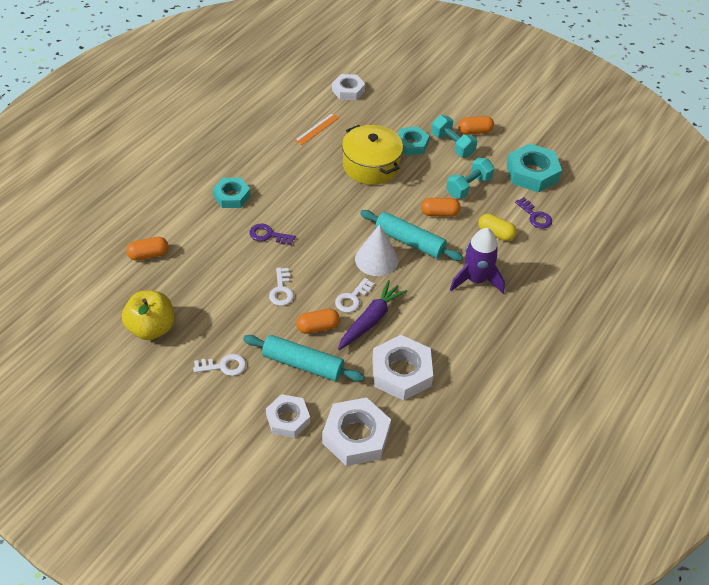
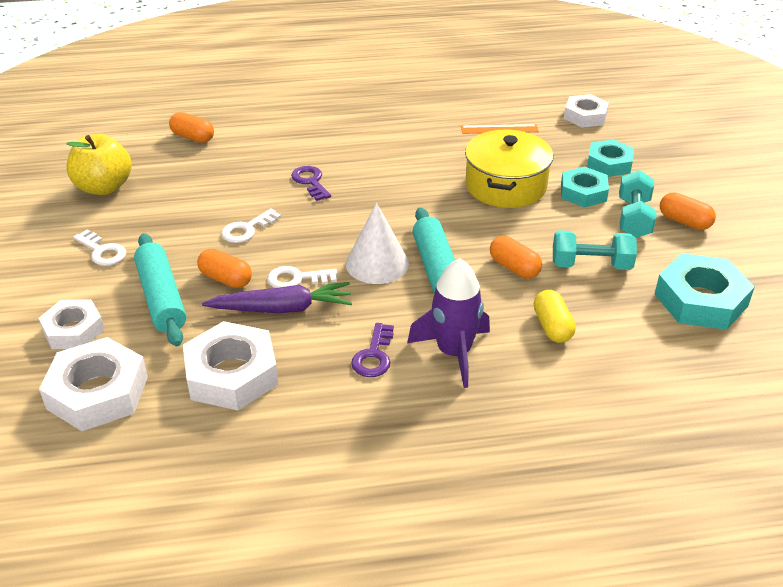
camera: 50 degrees right, 10 degrees down
(232, 196) = (330, 136): turquoise nut -> turquoise nut (609, 163)
(535, 216) = (634, 343): purple key -> purple key (374, 355)

